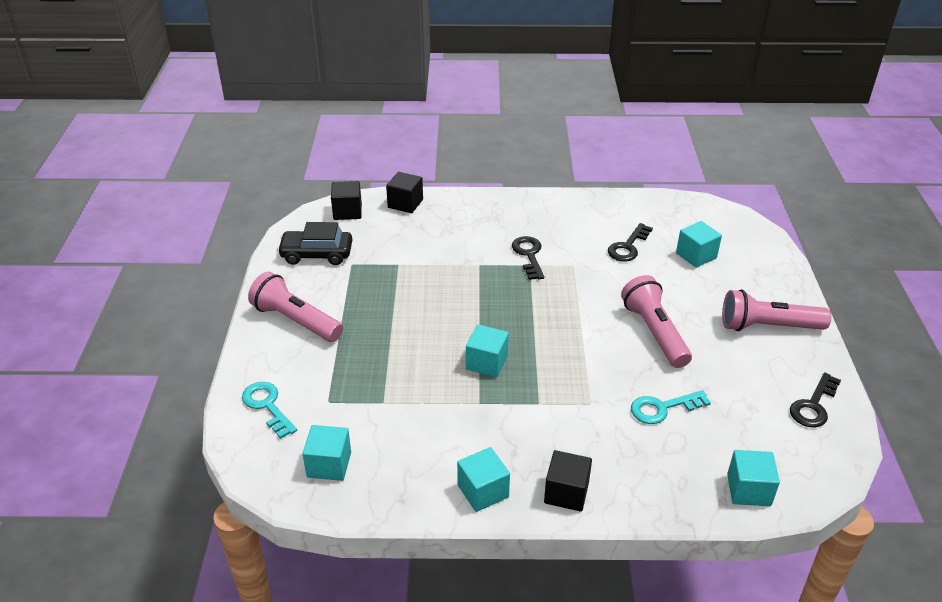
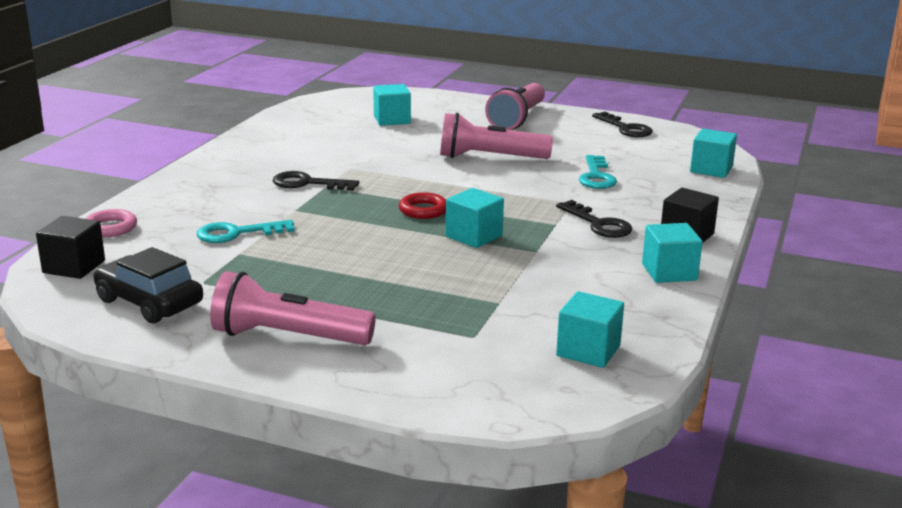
camera: 70 degrees left, 15 degrees down
(267, 406) = (452, 380): turquoise key -> turquoise key (237, 233)
(296, 321) = (288, 337): pink flashlight -> pink flashlight turned 45 degrees clockwise
(316, 254) = (149, 302): black car -> black car turned 105 degrees clockwise
(405, 203) = (110, 228): black cube -> pink ring
(518, 324) = (423, 210): none -> red ring
(628, 247) = (346, 140): black key -> black key (598, 224)

